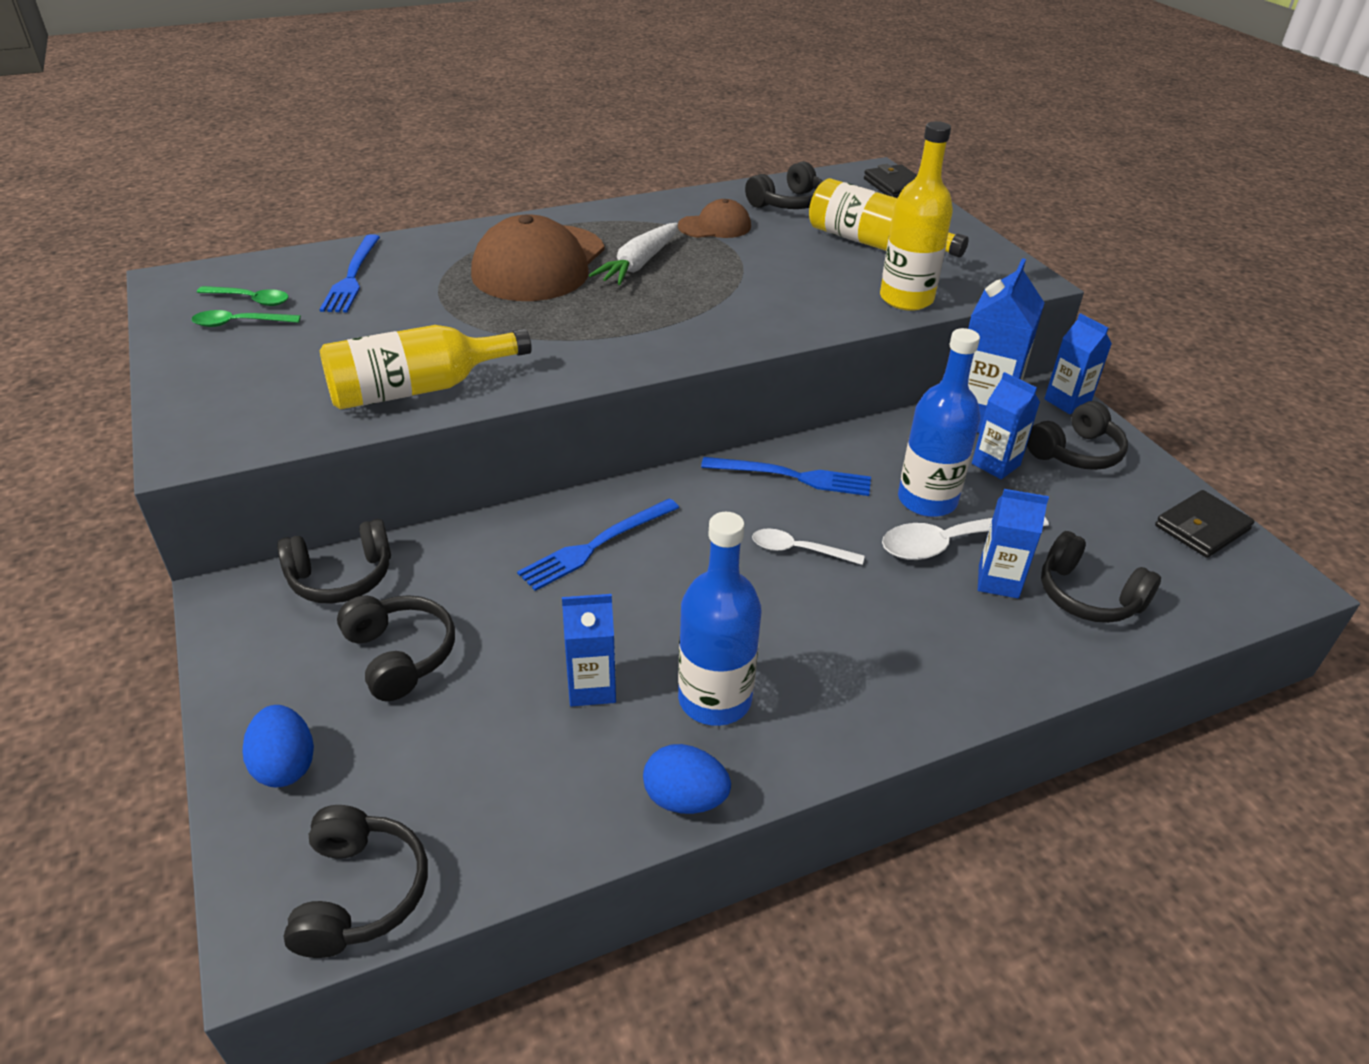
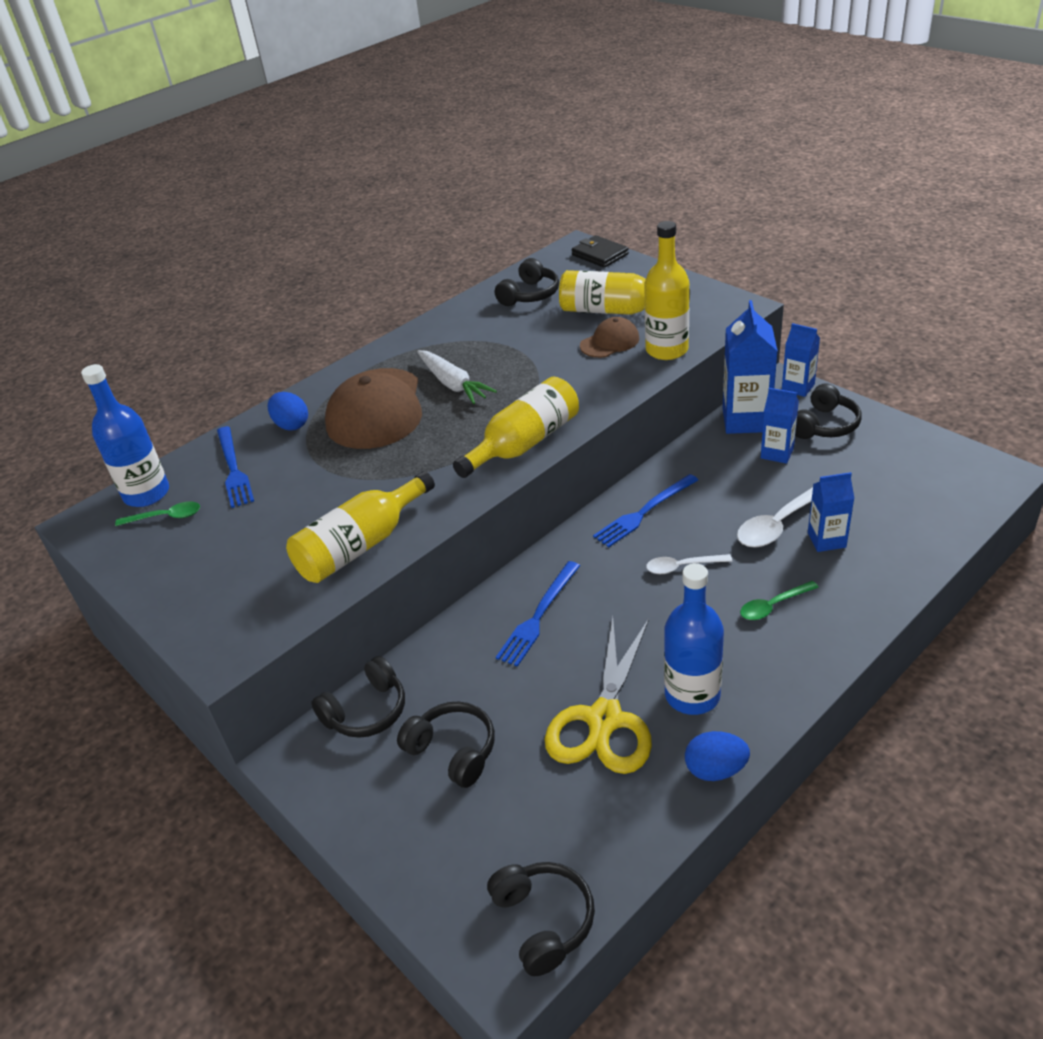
camera: 15 degrees left, 0 degrees up
(239, 323) = (173, 540): green spoon -> green spoon (773, 606)
(285, 765) = (428, 860): blue egg -> blue egg (291, 425)
(591, 687) = (604, 720): blue carton -> yellow scissors
(639, 264) = (453, 384): white carrot -> white carrot turned 45 degrees counterclockwise
(672, 344) = (524, 443): none -> yellow bottle
(715, 226) = (488, 332): brown cap -> brown cap (610, 342)
(792, 476) = (644, 512): blue fork -> blue fork turned 150 degrees clockwise
(927, 500) = (746, 497): blue bottle -> blue bottle (147, 494)
(1088, 596) = (888, 529): black headphones -> none
(1202, 528) = (933, 453): black wallet -> none

